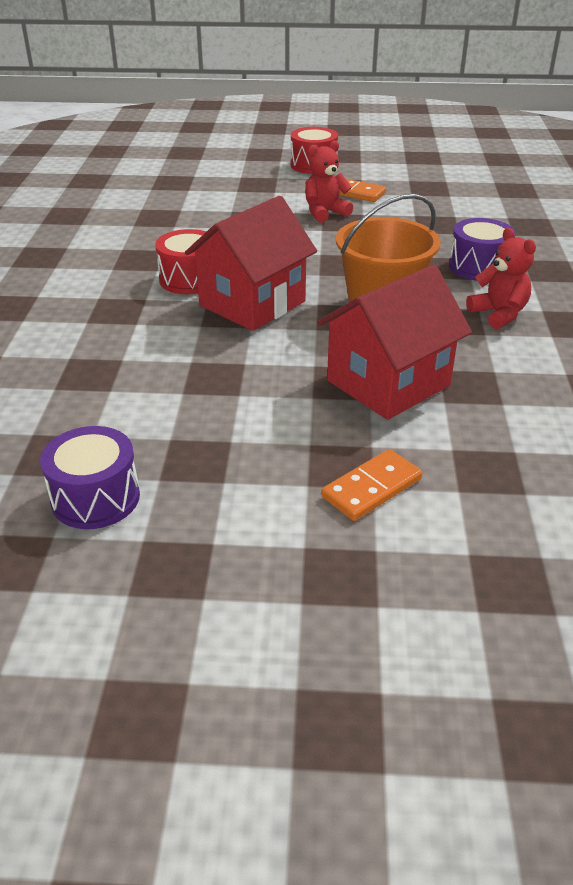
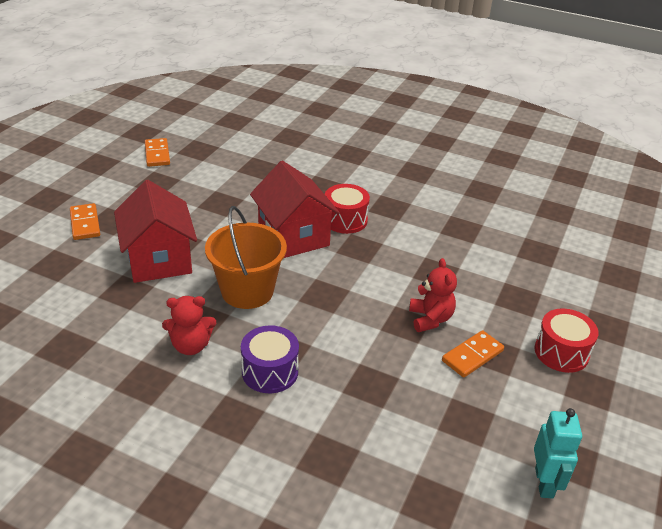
camera: 110 degrees right, 0 degrees up
(95, 498) = (157, 154): purple drum -> orange domino
(452, 162) = (544, 483): none -> turquoise robot

